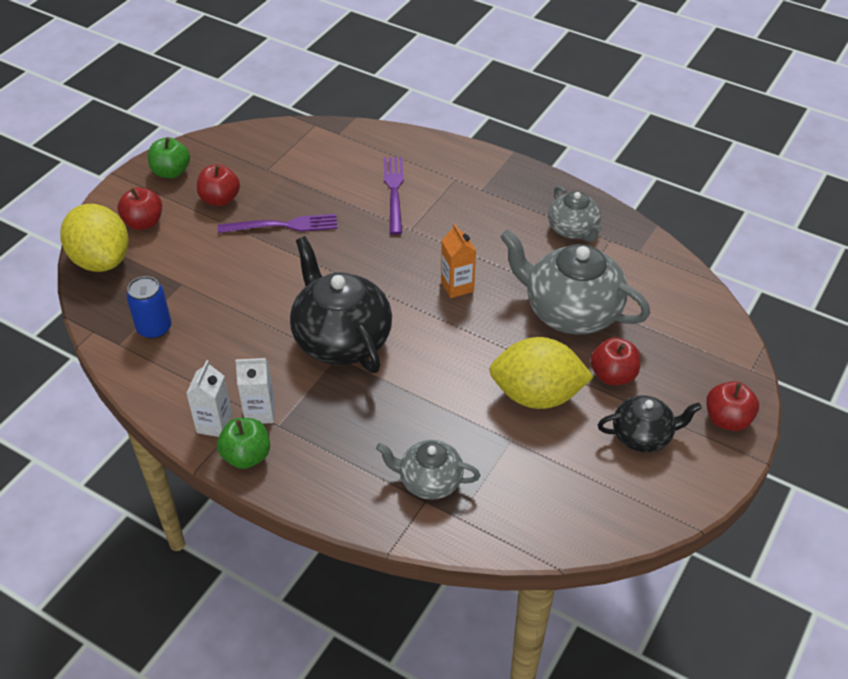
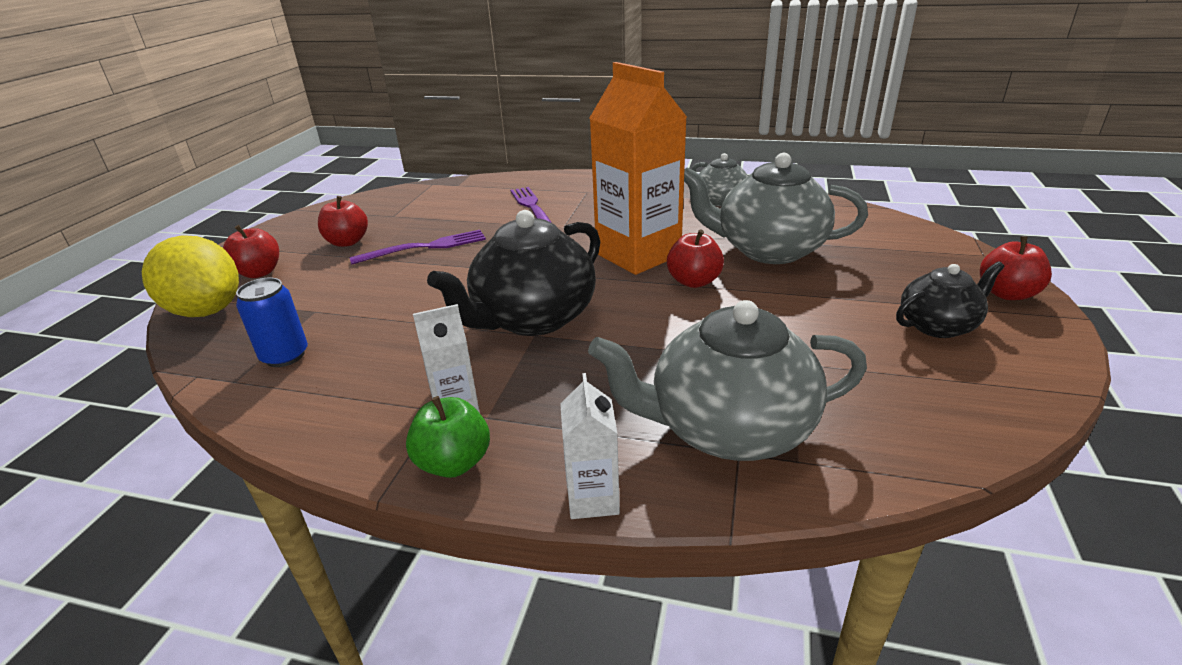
camera: 15 degrees left, 15 degrees down
(171, 172) = (287, 233): green apple -> none
(214, 424) = (394, 436): white carton -> white carton (593, 498)
(341, 339) = (533, 318): black teapot -> black teapot turned 90 degrees counterclockwise
(429, 481) = (728, 429): grey teapot -> grey teapot, size x1.76
(457, 286) = (638, 255): orange carton -> orange carton, size x2.14
(537, 395) = (791, 317): yellow lemon -> none
(613, 375) = (856, 285): red apple -> red apple (694, 281)

